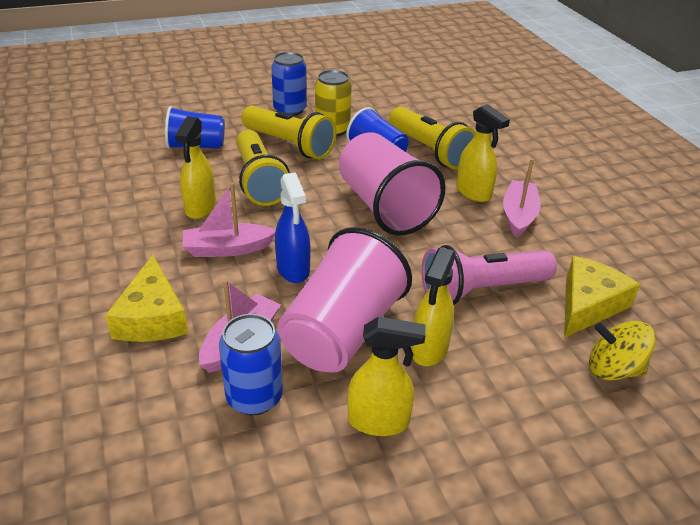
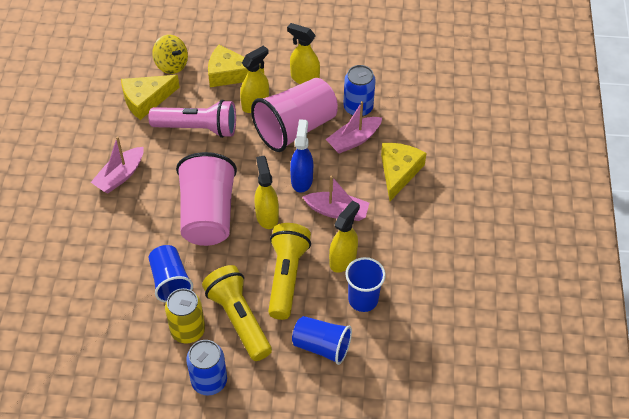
camera: 155 degrees left, 15 degrees up
(164, 183) = (363, 300): none -> blue cup
(429, 151) = (124, 269): yellow flashlight -> none
(473, 192) = (131, 208): yellow spray bottle -> yellow spray bottle (267, 216)
(511, 385) = (229, 74): none -> yellow cheese

